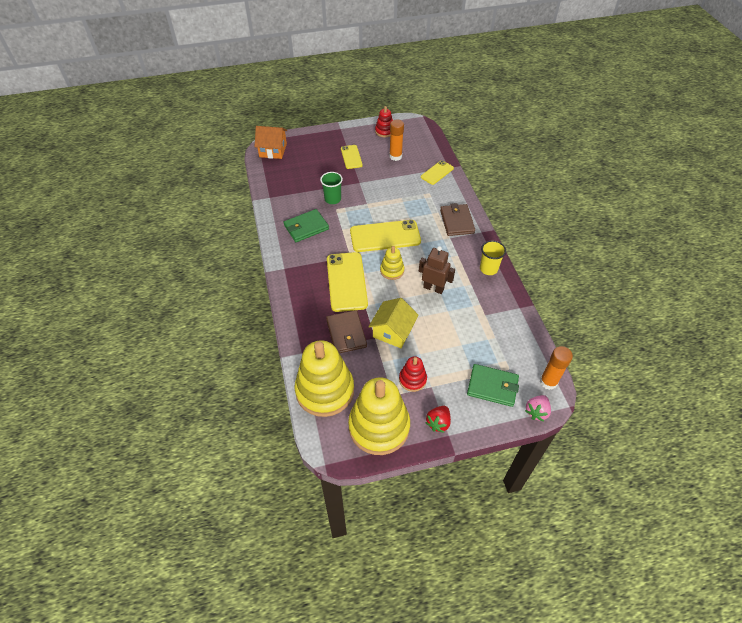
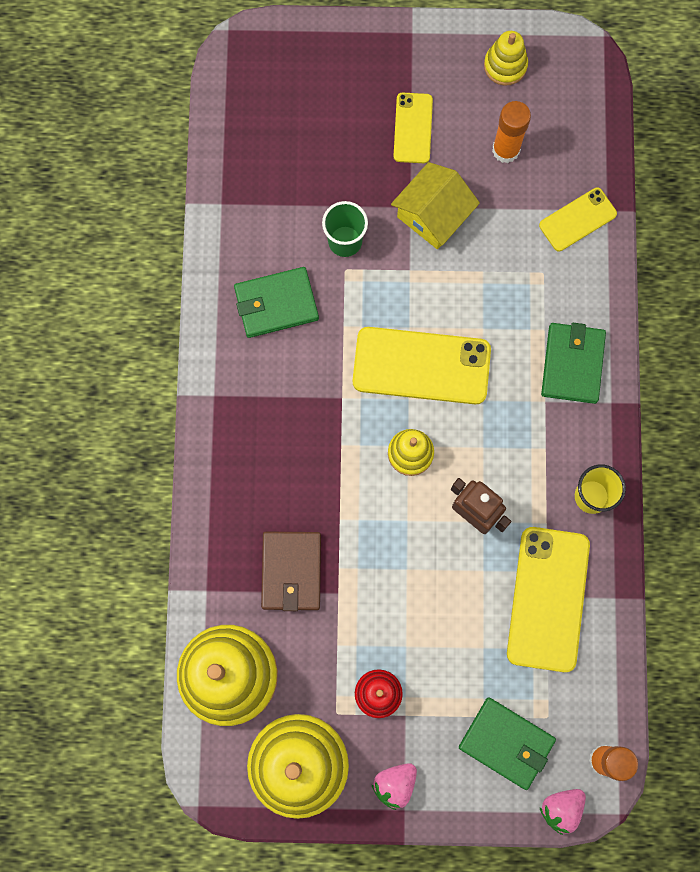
camera: 15 degrees right, 25 degrees up
(273, 150) = (254, 67): orange house -> none
(346, 281) = (320, 457): yellow phone -> yellow phone (548, 599)
(384, 131) = (505, 65): red stacking toy -> yellow stacking toy
(393, 331) = (373, 589): yellow house -> yellow house (433, 215)
(438, 423) = (395, 784): red strawberry -> pink strawberry
(457, 221) = (572, 364): brown wallet -> green wallet

